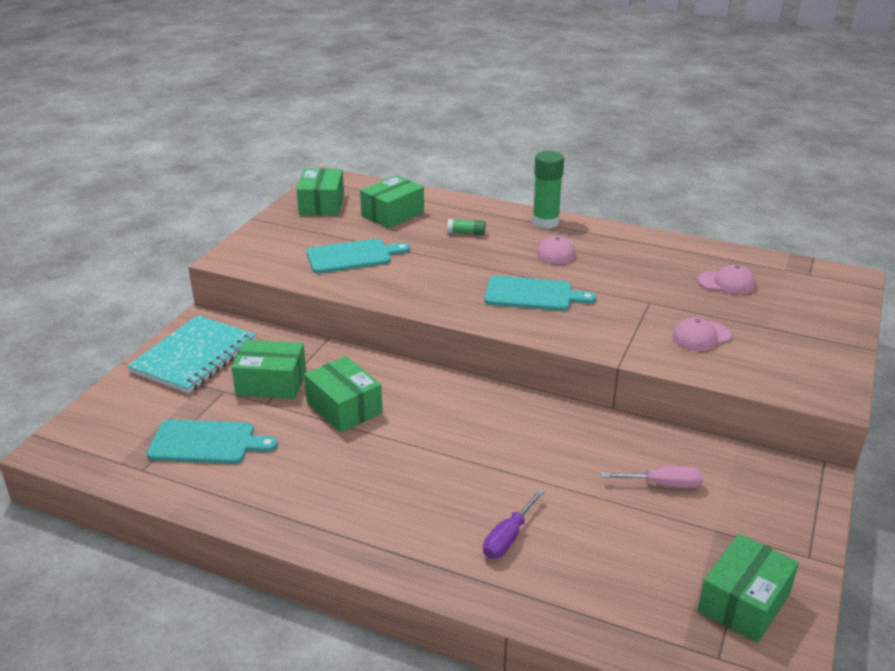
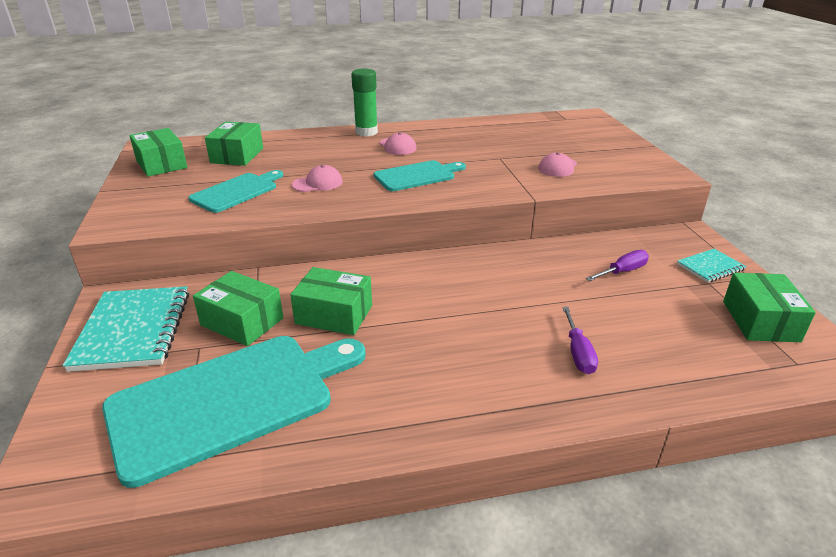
camera: 35 degrees left, 0 degrees up
(206, 442) = (230, 400): turquoise cutting board -> turquoise cutting board, size x1.80
(271, 383) = (242, 322): green box -> green box turned 60 degrees clockwise
(466, 233) = (315, 152): green glue stick -> none
(662, 484) = (622, 271): pink screwdriver -> purple screwdriver
(726, 283) = (529, 135): pink cap -> pink cap (317, 183)
(775, 524) = (710, 267): none -> turquoise notebook

